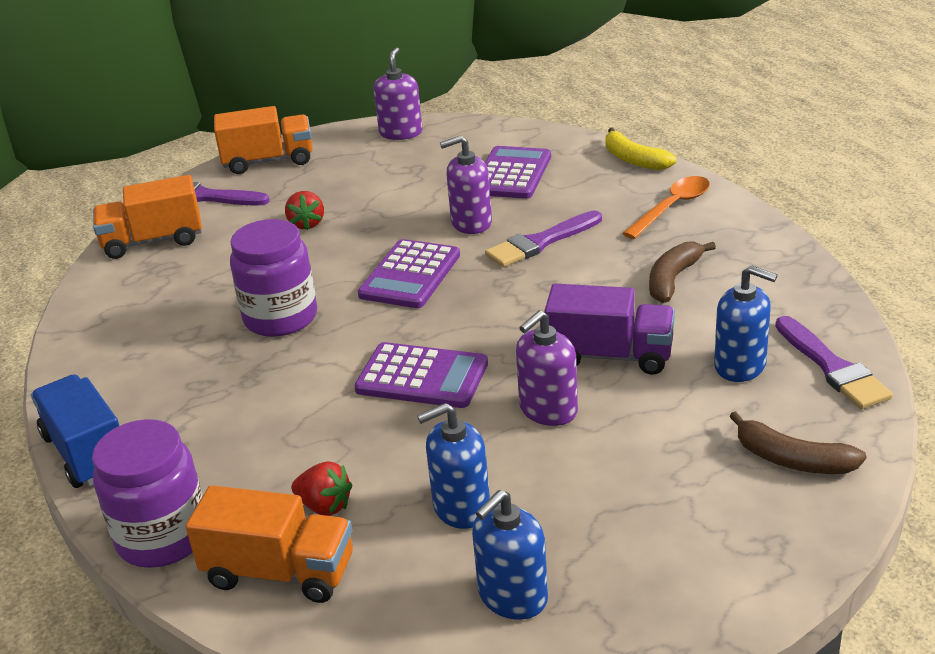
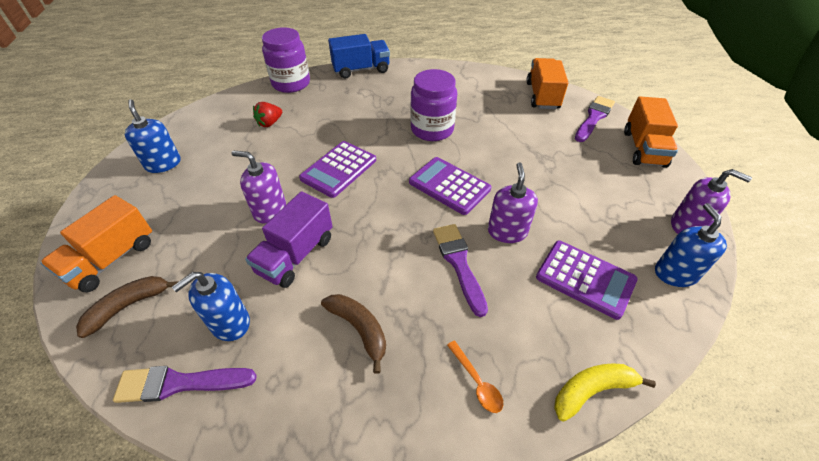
camera: 105 degrees right, 15 degrees up
(280, 572) = (243, 107): orange truck -> orange truck (111, 259)
(307, 224) = (539, 153): red strawberry -> none
(461, 507) = (229, 161): blue soap dispenser -> blue soap dispenser (675, 273)
(548, 410) = (270, 210): purple soap dispenser -> purple soap dispenser turned 45 degrees counterclockwise
(672, 207) = (477, 382): orange spoon -> orange spoon, size x0.64

